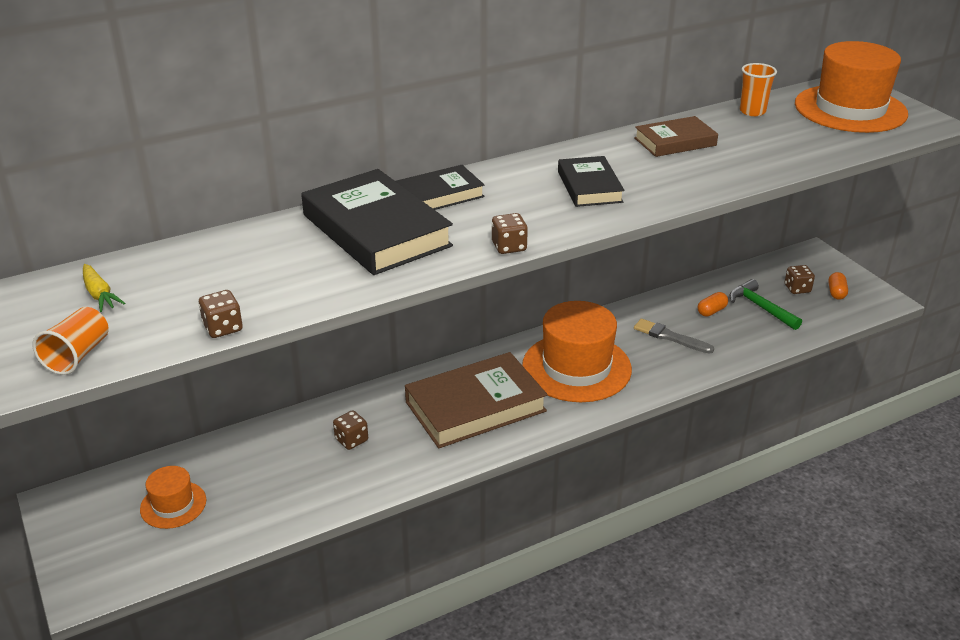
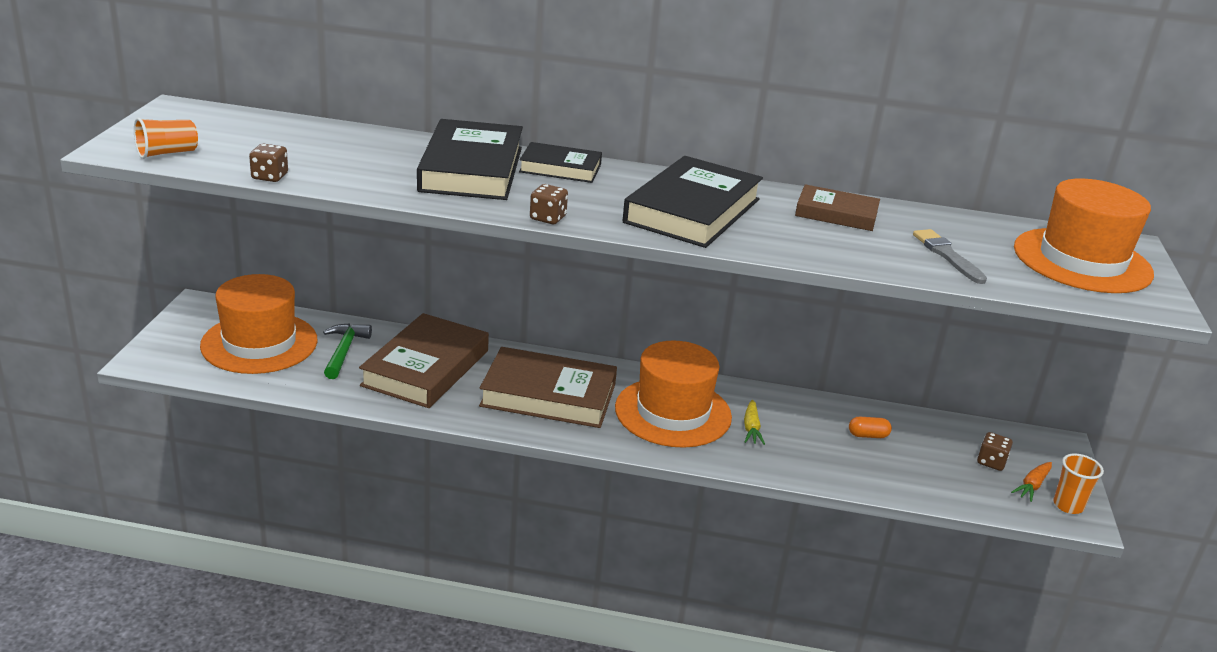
camera: 35 degrees right, 5 degrees down
(99, 294) = (236, 129): yellow carrot -> yellow carrot (751, 428)
(173, 505) = (259, 343): orange hat -> orange hat, size x1.98
(351, 440) = (426, 368): brown dice -> brown book
(589, 186) = (692, 211): black book -> black book, size x1.75
(670, 337) = (794, 434): grey brush -> grey brush (947, 255)
(752, 111) = (964, 223): orange cup -> orange cup (1068, 505)
(761, 307) = (925, 457): green hammer -> green hammer (344, 351)
(836, 292) = (1032, 486): orange capsule -> orange carrot

